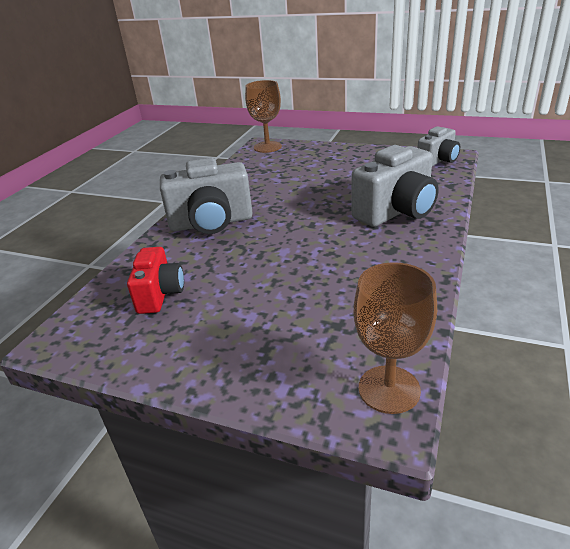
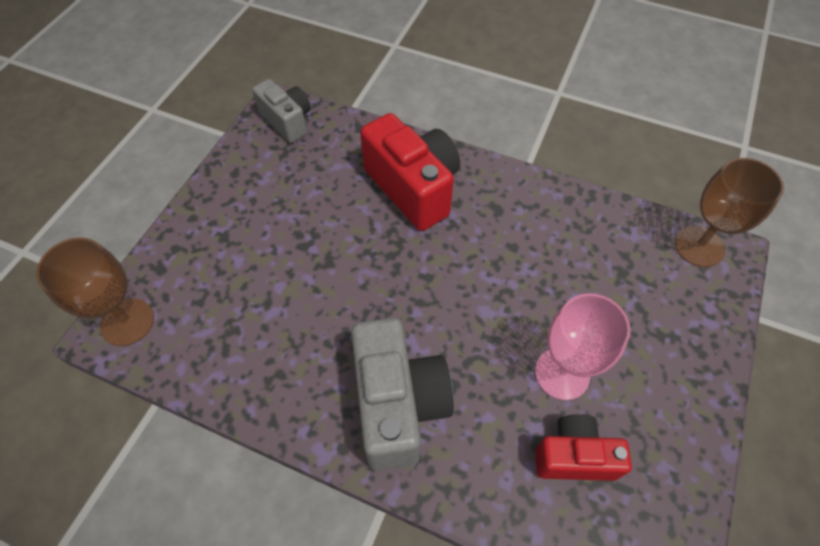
camera: 90 degrees left, 25 degrees up
(228, 288) = (562, 373): none -> pink goblet
(396, 211) = (413, 188): grey camera -> red camera

